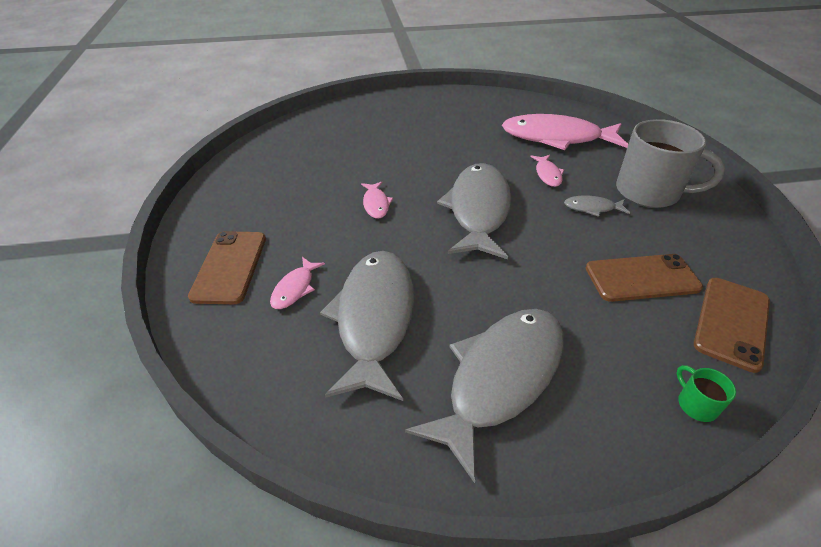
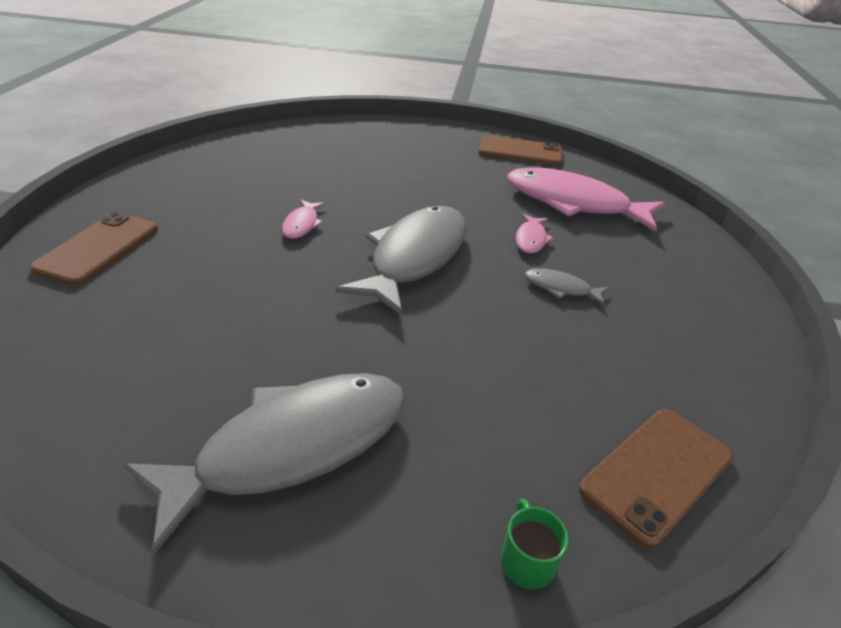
camera: 15 degrees right, 5 degrees down
(295, 288) = (145, 286): pink fish -> none
(374, 318) = (202, 339): grey fish -> none
(642, 278) = (567, 384): brown phone -> brown phone (520, 151)
(649, 192) = (653, 288): grey mug -> none

